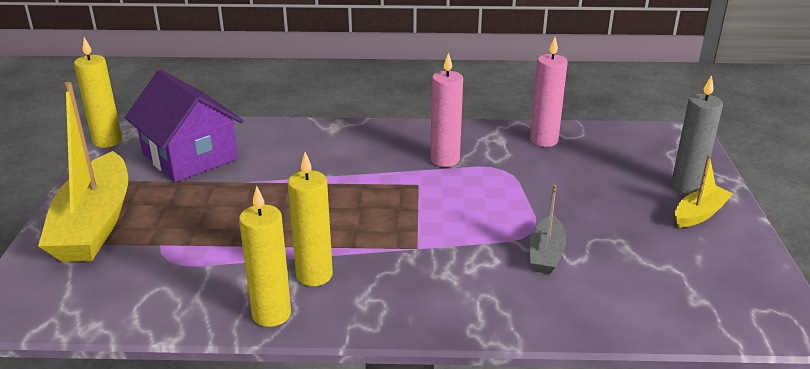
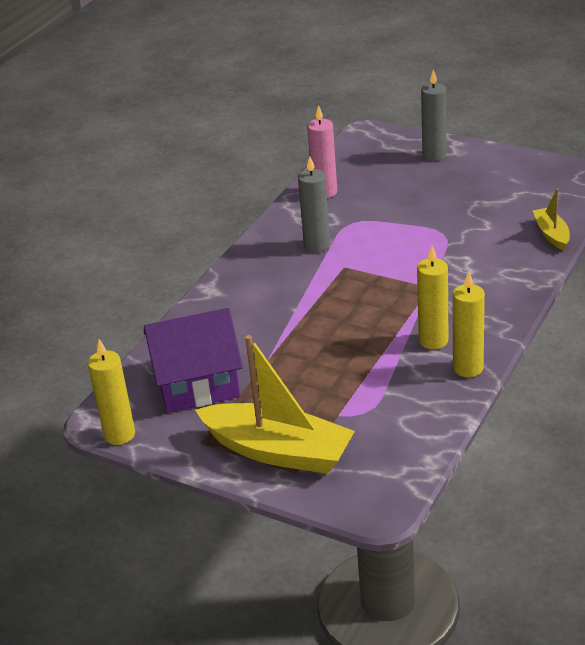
camera: 60 degrees left, 5 degrees up
(445, 160) = (317, 245): pink candle -> grey candle
(546, 254) = (473, 235): grey boat -> none
(699, 214) = (468, 162): yellow boat -> yellow boat (551, 234)

